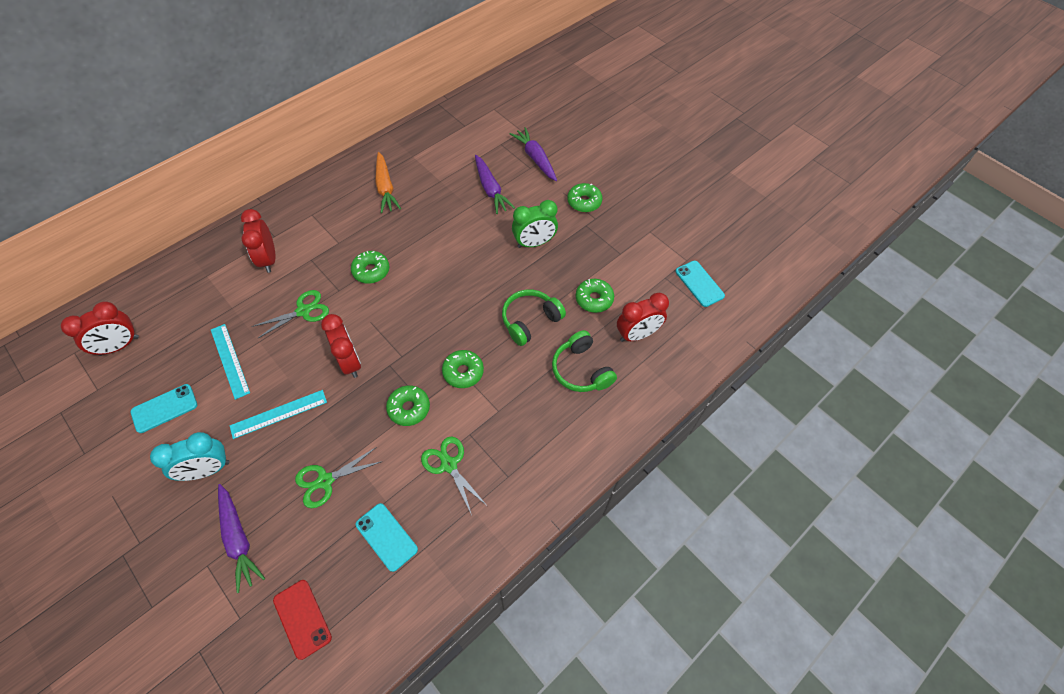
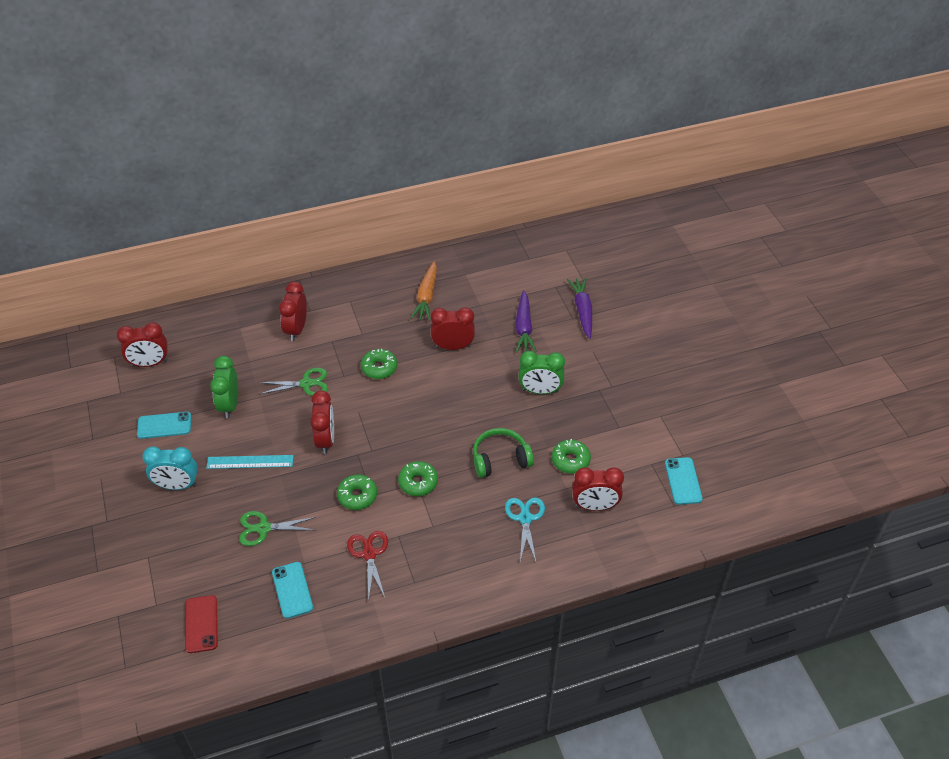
camera: 25 degrees right, 10 degrees down
(230, 360) = (229, 405): turquoise ruler -> green clock
(238, 539) = (179, 547): purple carrot -> none
(433, 227) = (453, 346): none -> red clock
(449, 465) = (369, 554): green scissors -> red scissors
(581, 370) = (525, 518): green headphones -> turquoise scissors
(584, 202) = (609, 367): green donut -> none

